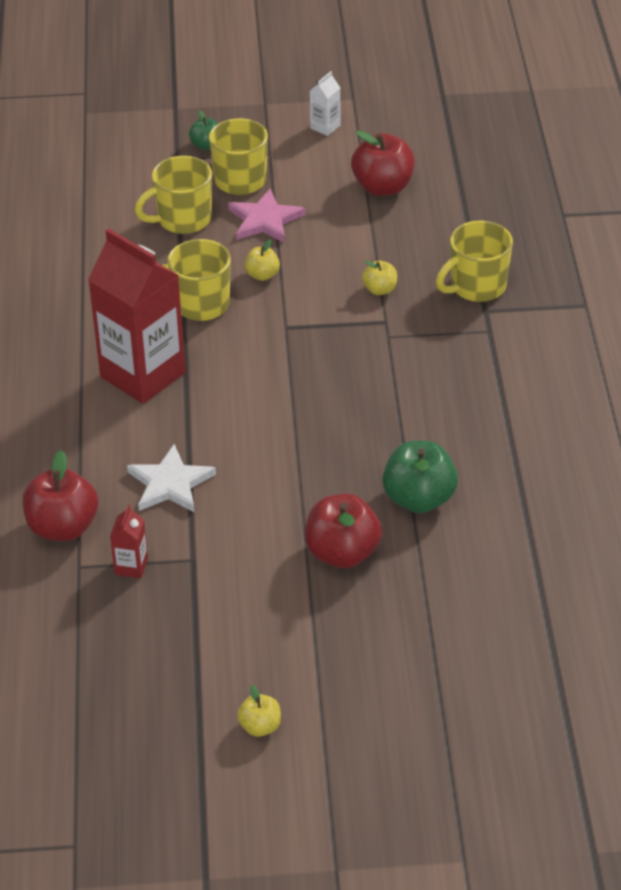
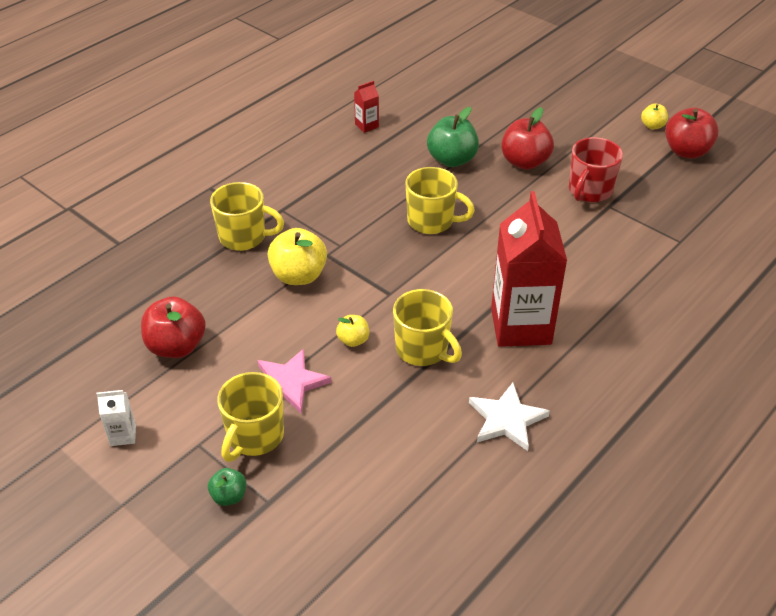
camera: 135 degrees left, 0 degrees up
(63, 527) = (670, 267): red apple -> red apple (686, 151)
(131, 566) = (648, 223): red carton -> red carton (366, 125)
(170, 483) = (578, 249): white star -> white star (506, 419)
(182, 220) = (344, 432): yellow mug -> yellow mug (432, 221)
(232, 564) = (589, 191): none -> red mug
(379, 289) = (299, 275): yellow apple -> yellow apple, size x1.89

